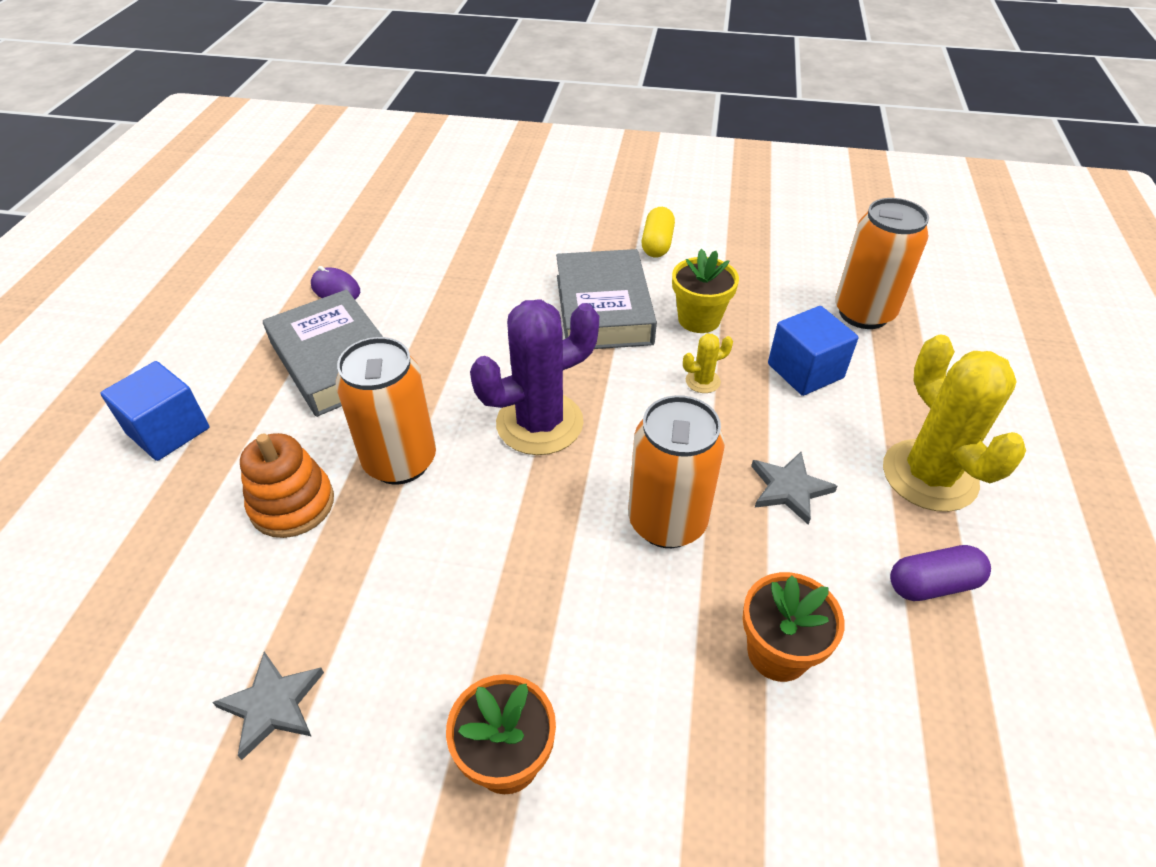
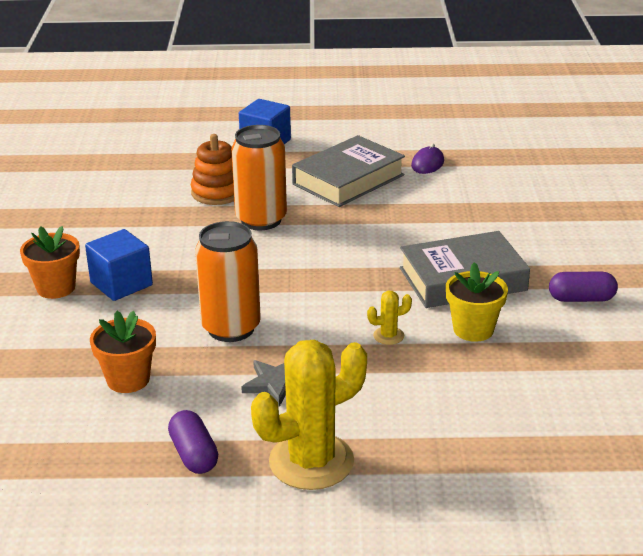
camera: 80 degrees right, 15 degrees down
(272, 705) = (85, 216): grey star -> none
(539, 423) = (313, 266): purple cactus -> none
(657, 244) = (581, 299): yellow capsule -> purple capsule
(702, 381) = (388, 336): yellow cactus -> yellow cactus turned 75 degrees counterclockwise
(805, 371) = (425, 392): blue cube -> blue cube (121, 284)
(863, 313) = (535, 431): orange can -> none

